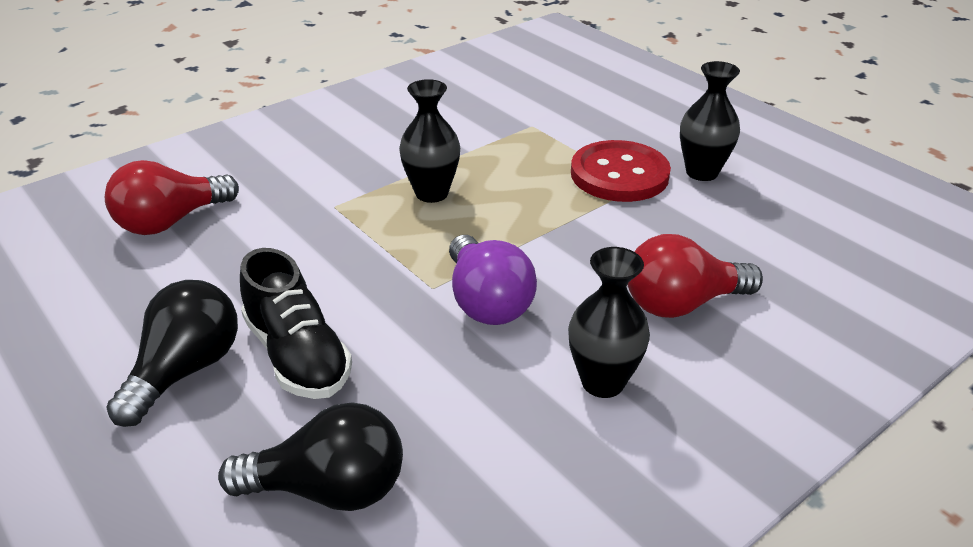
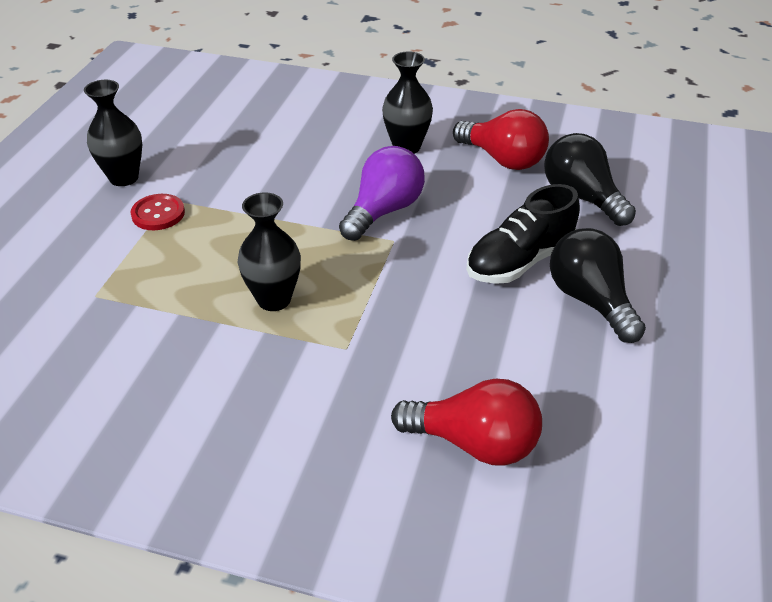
camera: 125 degrees left, 5 degrees up
(185, 370) = (590, 301): black light bulb -> black light bulb turned 75 degrees clockwise
(298, 355) = (520, 261): black shoe -> black shoe turned 150 degrees counterclockwise
(619, 174) = (158, 214): red button -> red button, size x0.56
(682, 304) = (307, 142): red light bulb -> red light bulb (503, 159)

